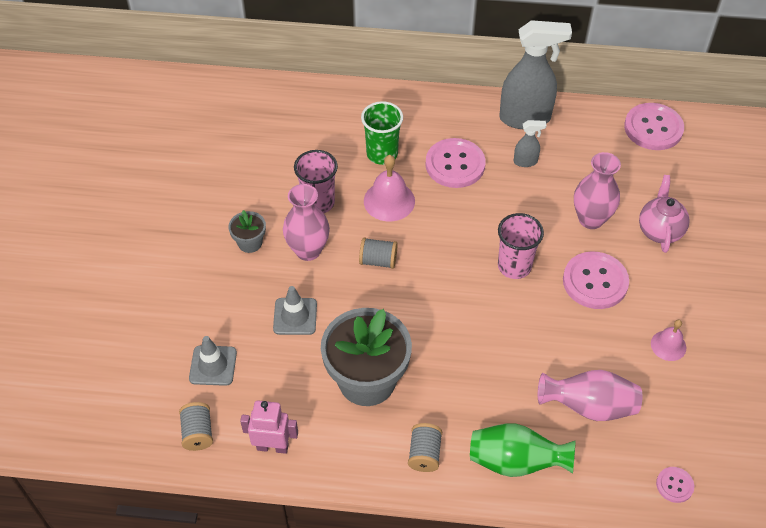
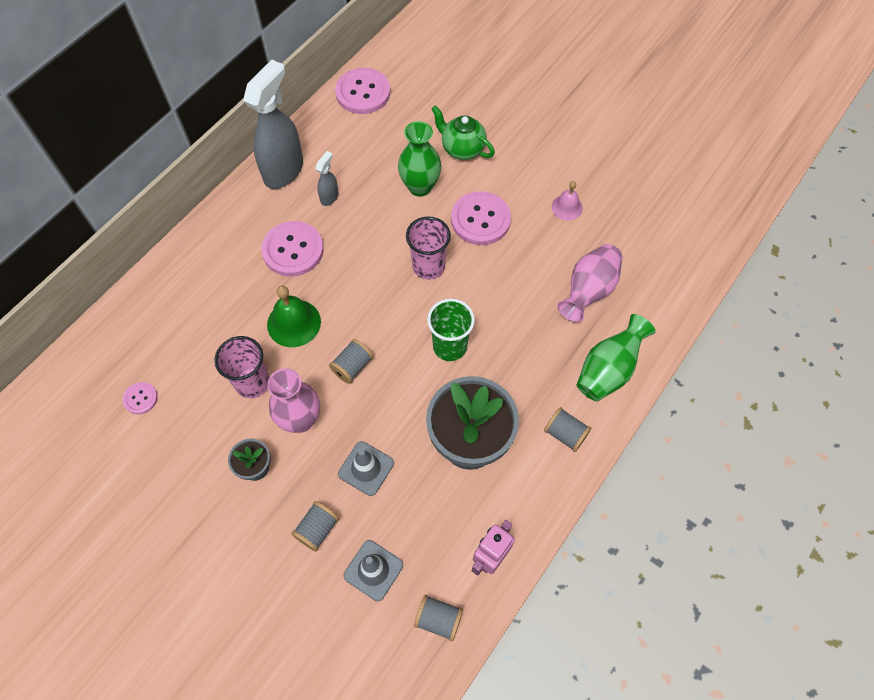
camera: 60 degrees left, 10 degrees up
(224, 310) = (317, 529): none -> grey spool
(382, 154) = (237, 300): green cup -> green cup (450, 346)
(389, 201) = (294, 323): pink bell -> green bell
(591, 219) = (420, 187): pink vase -> green vase
(659, 230) = (462, 149): pink teapot -> green teapot
(674, 485) = (683, 275): pink button -> pink button (140, 398)

